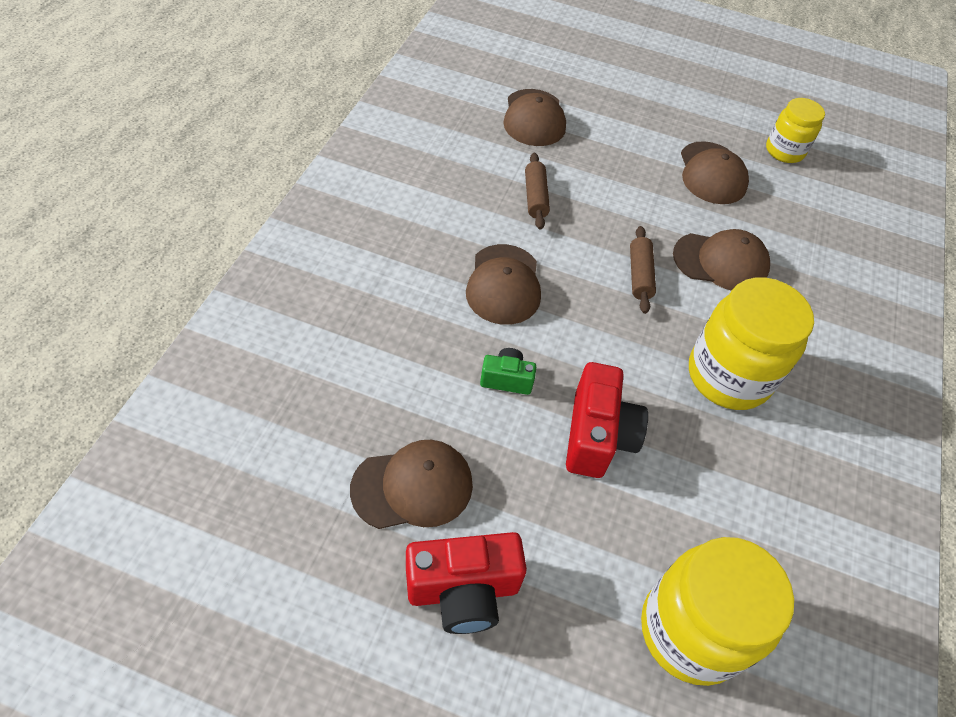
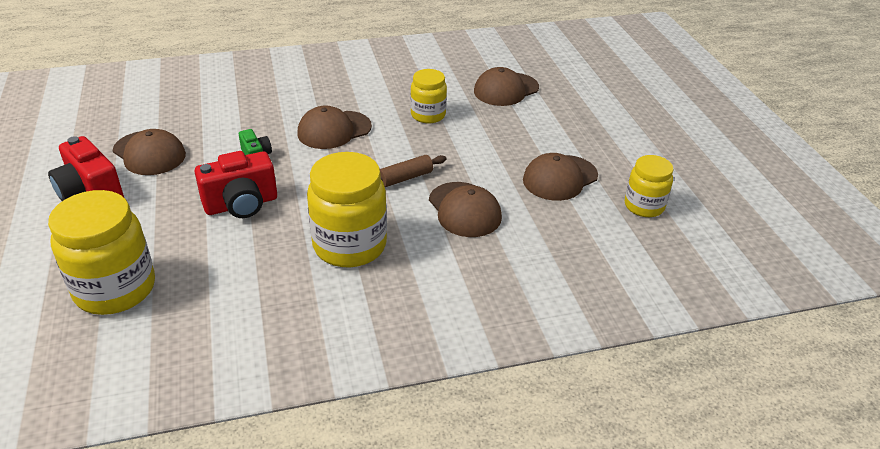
camera: 60 degrees right, 15 degrees down
(535, 197) = (428, 115): brown rolling pin -> yellow jar

